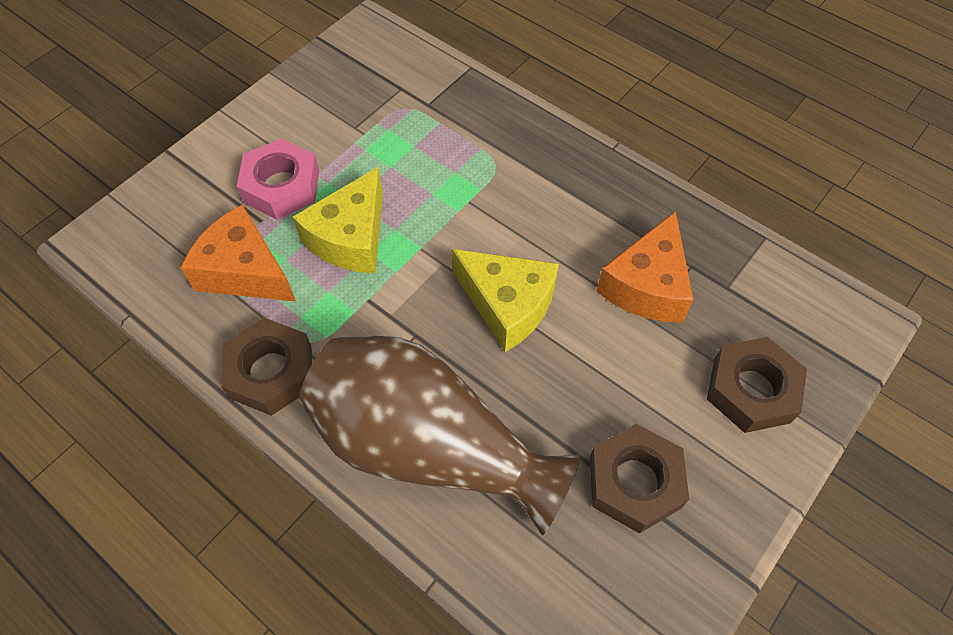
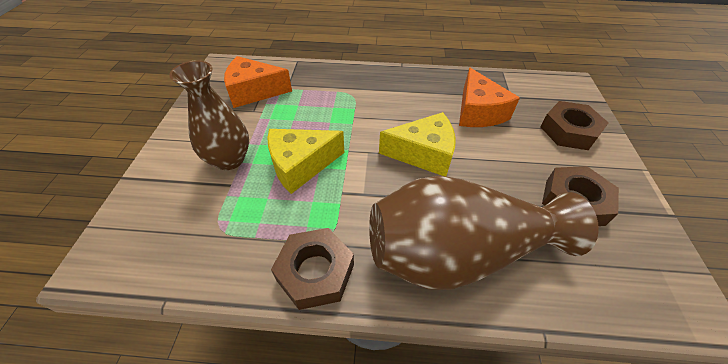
camera: 35 degrees left, 10 degrees down
(244, 271) = (242, 220): orange cheese -> orange cheese (254, 91)
(281, 186) = (229, 159): pink nut -> brown vase
(351, 238) = (301, 165): yellow cheese -> yellow cheese turned 75 degrees clockwise

